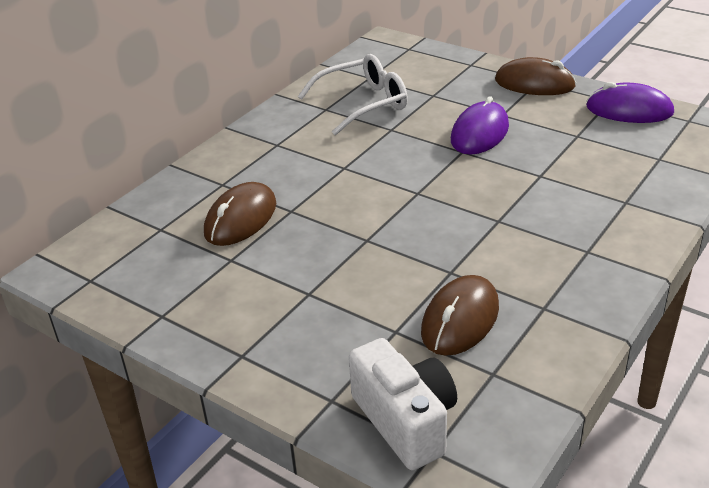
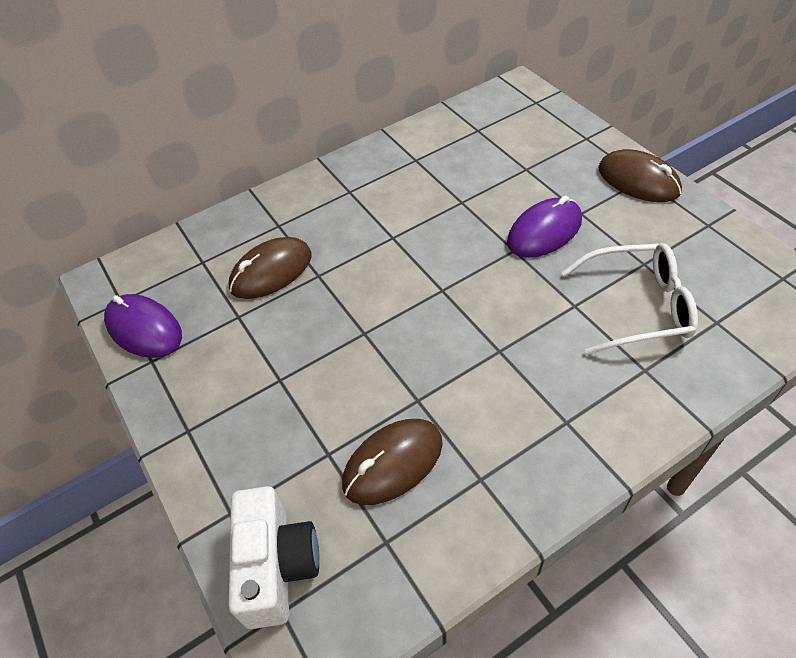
camera: 25 degrees right, 15 degrees up
(364, 103) = (454, 162): white glasses -> white glasses (639, 306)
(629, 110) = (722, 244): purple mouse -> purple mouse (144, 329)

